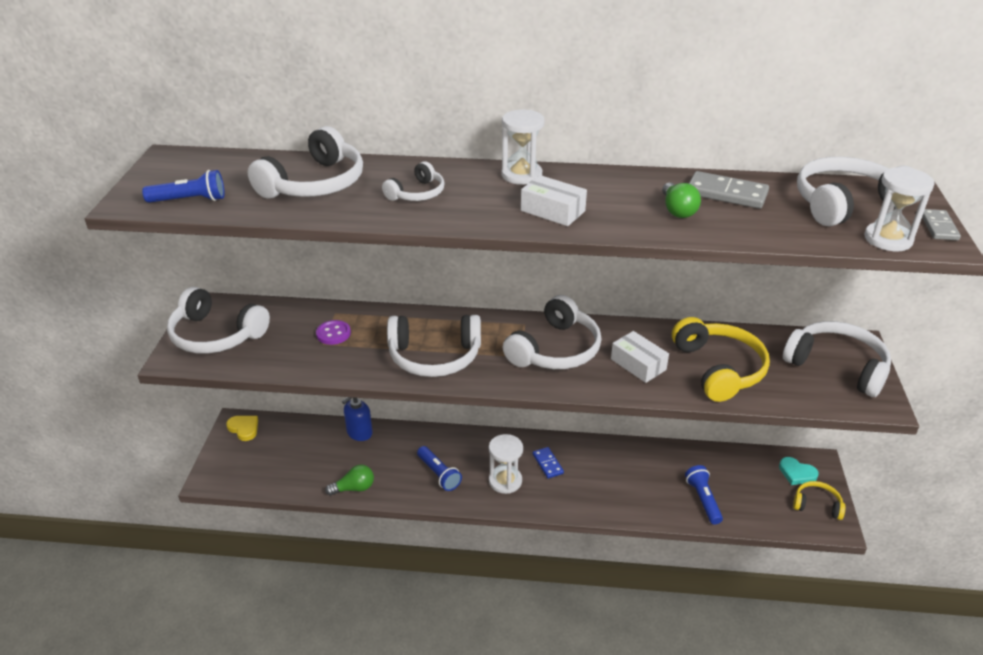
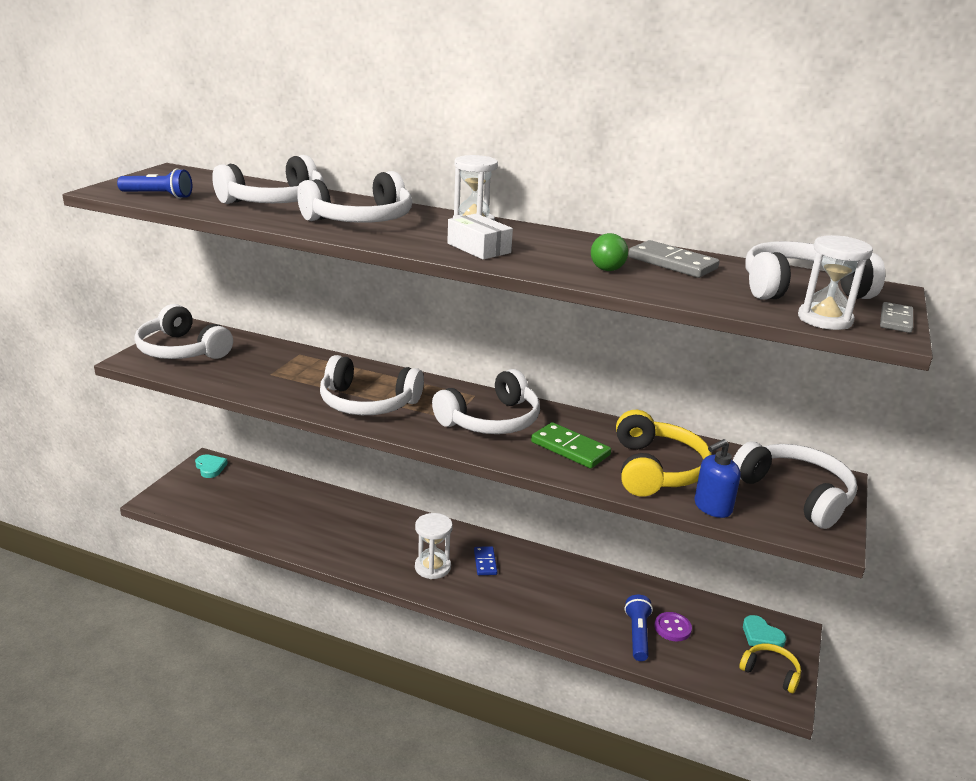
camera: 15 degrees right, 10 degrees down
(244, 428) = (210, 468): yellow heart -> turquoise heart
(333, 333) = (286, 368): purple button -> purple button (672, 628)
(354, 488) = (281, 539): green light bulb -> none
(359, 433) = (313, 494): blue soap dispenser -> blue soap dispenser (712, 507)
(417, 193) = (361, 220): white headphones -> white headphones, size x1.84
(439, 474) = (369, 546): blue flashlight -> none
(638, 364) = (570, 448): white box -> green domino

